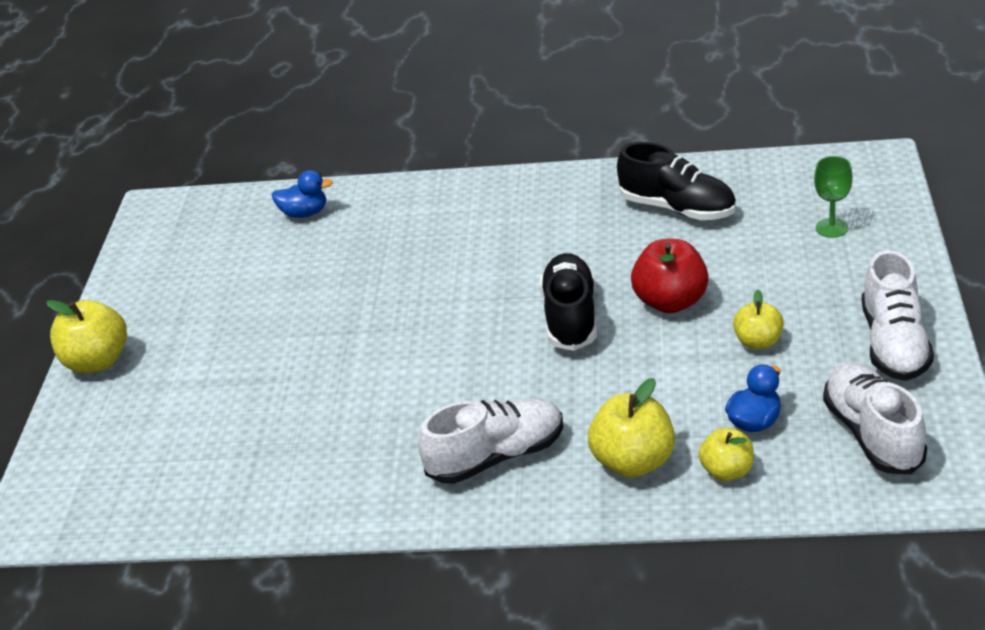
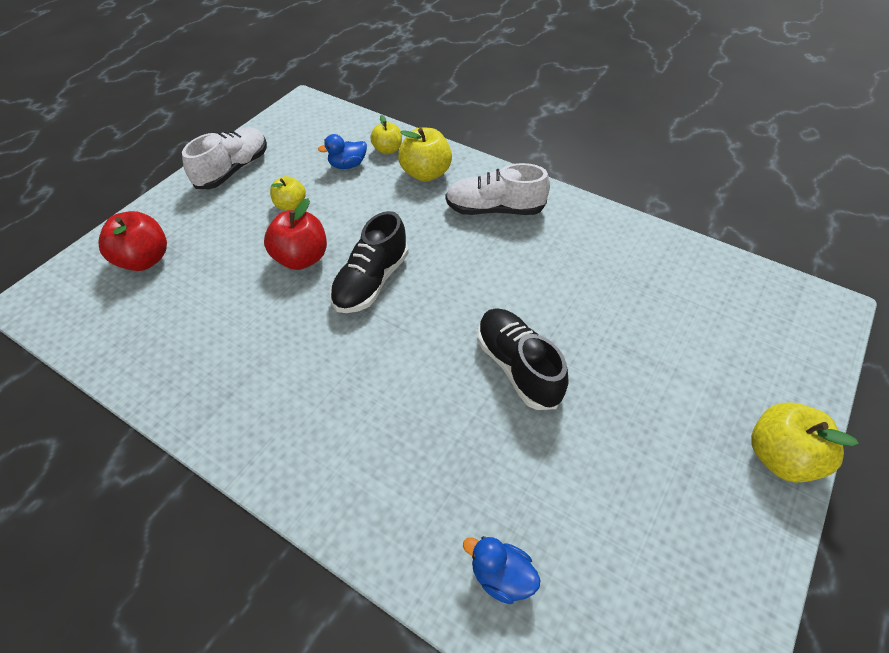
camera: 155 degrees left, 15 degrees up
(678, 208) = (199, 341): black shoe -> black shoe (517, 366)
(831, 228) = (144, 260): green goblet -> red apple
(872, 434) = (306, 136): white shoe -> none

